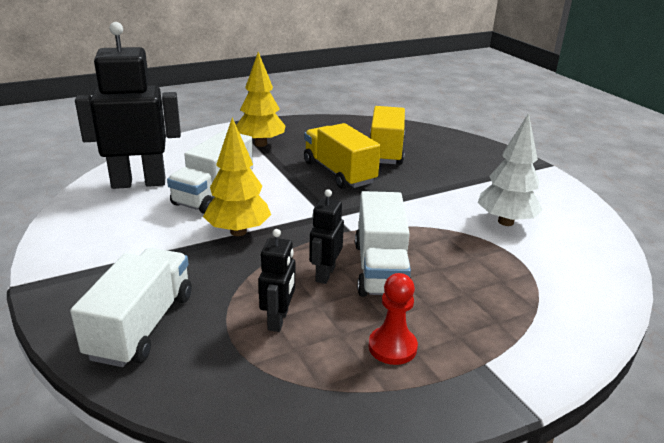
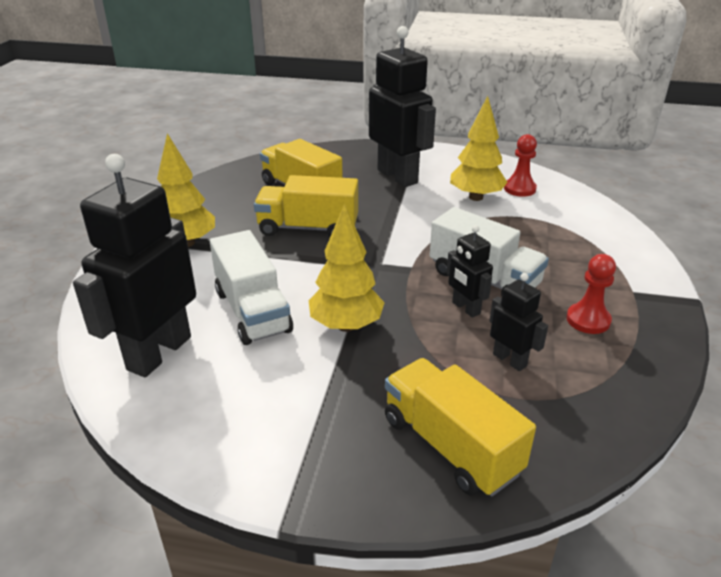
camera: 50 degrees left, 5 degrees up
(141, 326) = (450, 445): white truck -> yellow truck
(473, 177) = (398, 176): none -> black robot
(505, 222) = (476, 197): white tree -> yellow tree
(563, 238) = (519, 189): none -> red pawn

